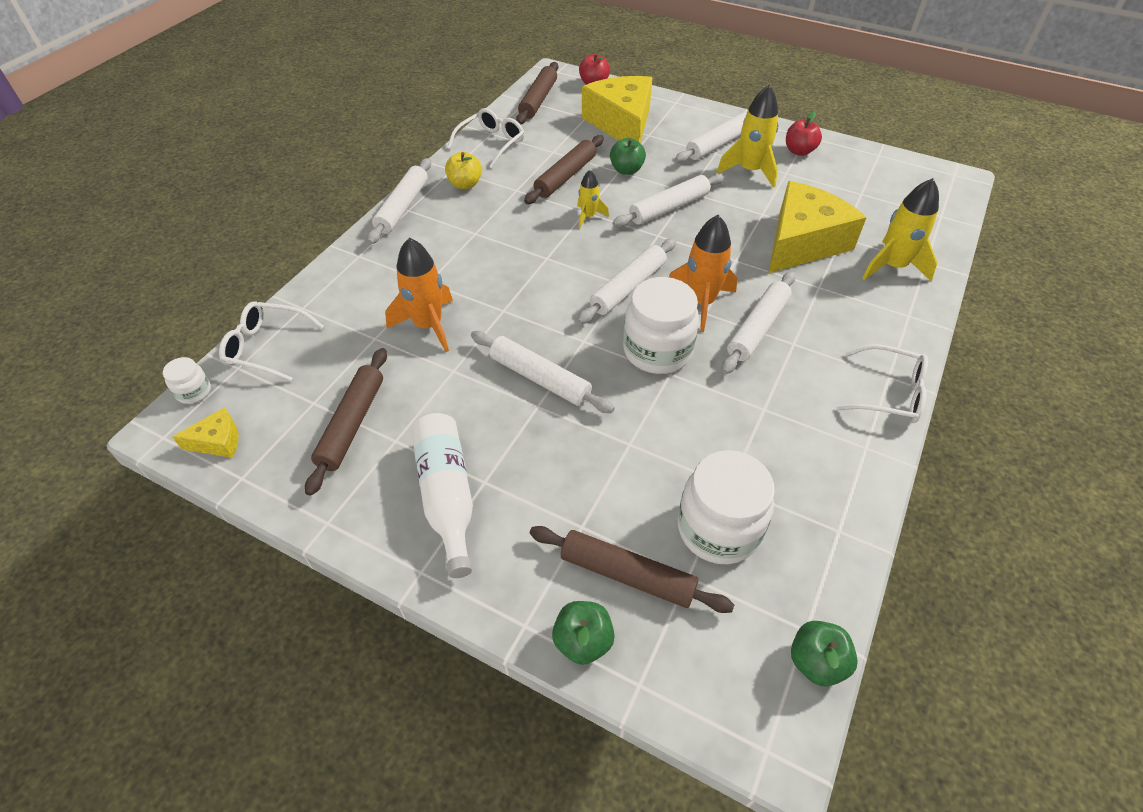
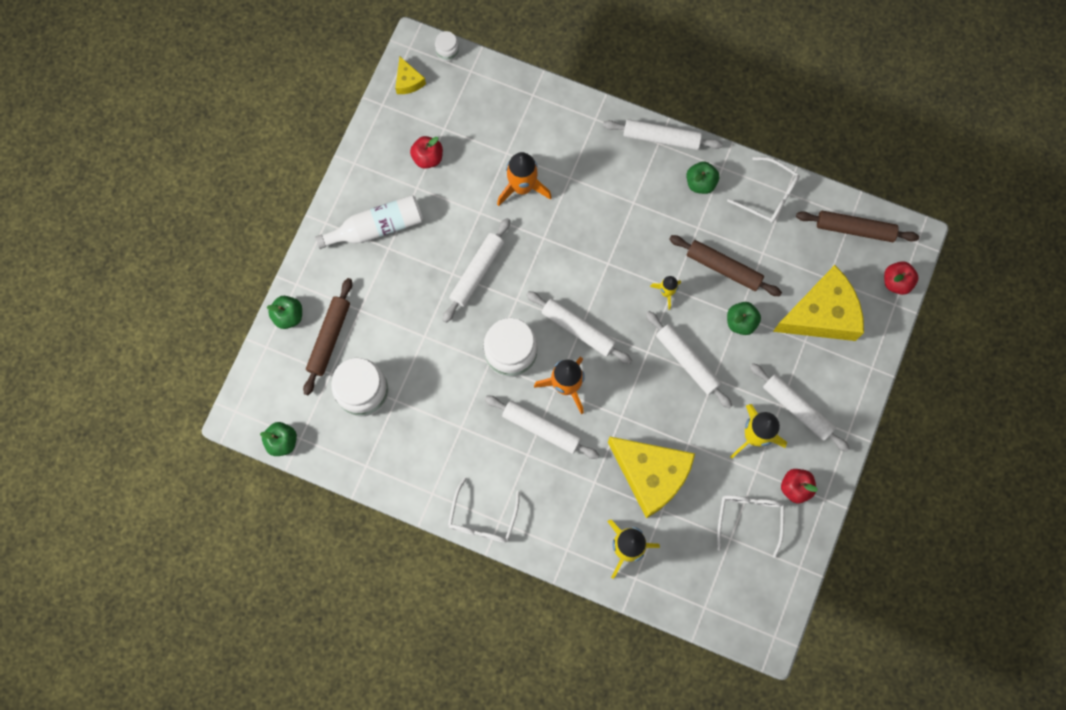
camera: 85 degrees right, 25 degrees up
(266, 347) = (491, 83): white glasses -> white glasses (749, 518)
(352, 424) = (428, 158): brown rolling pin -> red apple
(465, 184) = (700, 183): yellow apple -> green apple

